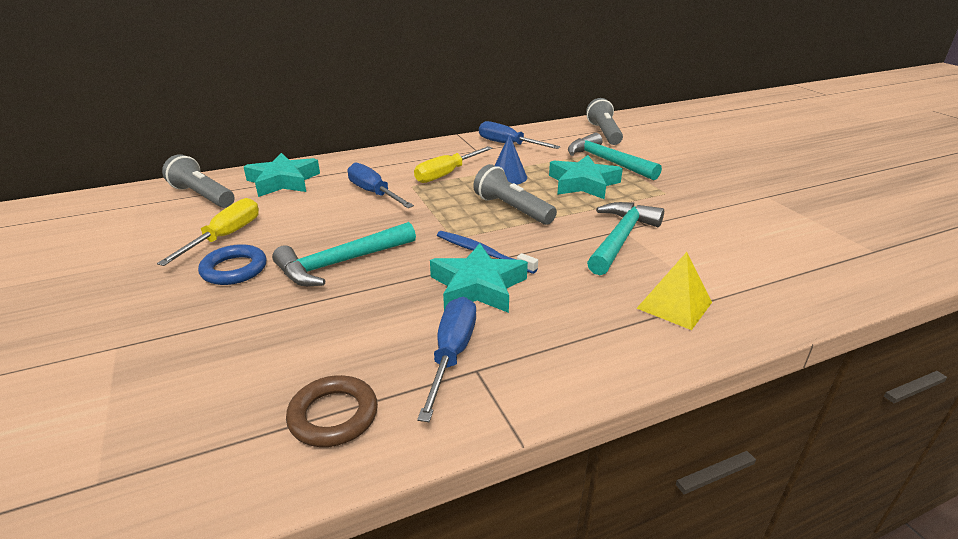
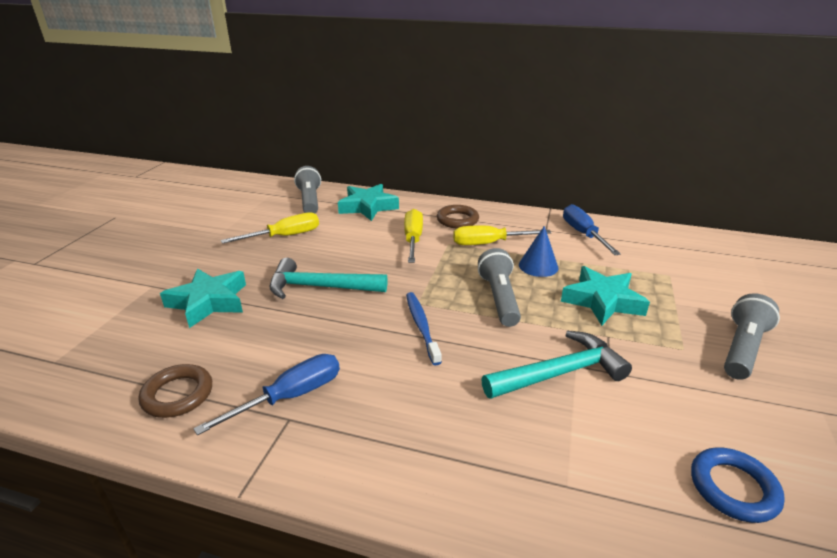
camera: 40 degrees right, 0 degrees up
(234, 269) = (260, 262): blue ring -> blue ring (733, 488)
(373, 193) = (413, 239): blue screwdriver -> yellow screwdriver
(392, 165) = (457, 220): none -> brown ring
(478, 286) = (379, 353): turquoise star -> turquoise star (209, 302)
(604, 133) = (706, 255): grey flashlight -> grey flashlight (742, 348)
(607, 161) = (663, 287): turquoise hammer -> none
(674, 305) = (515, 466): yellow pyramid -> none

